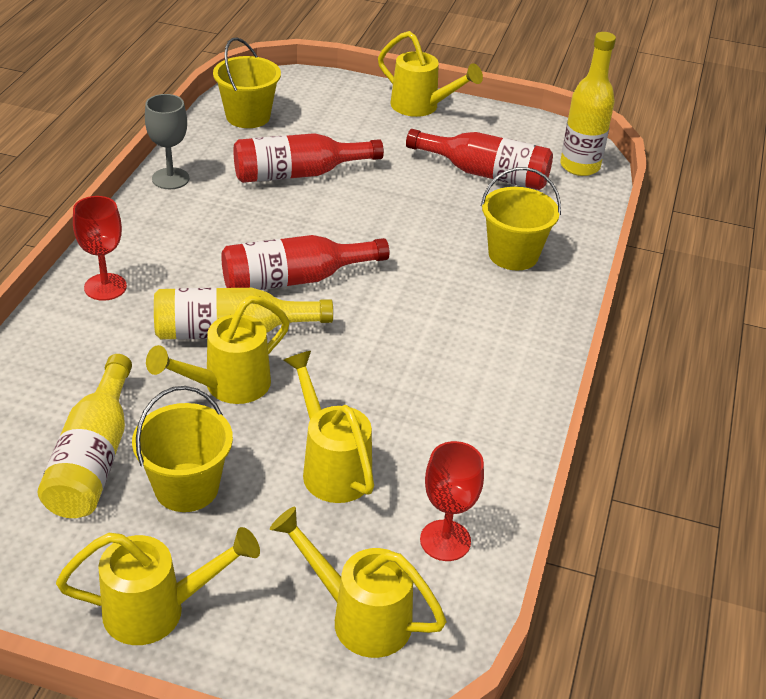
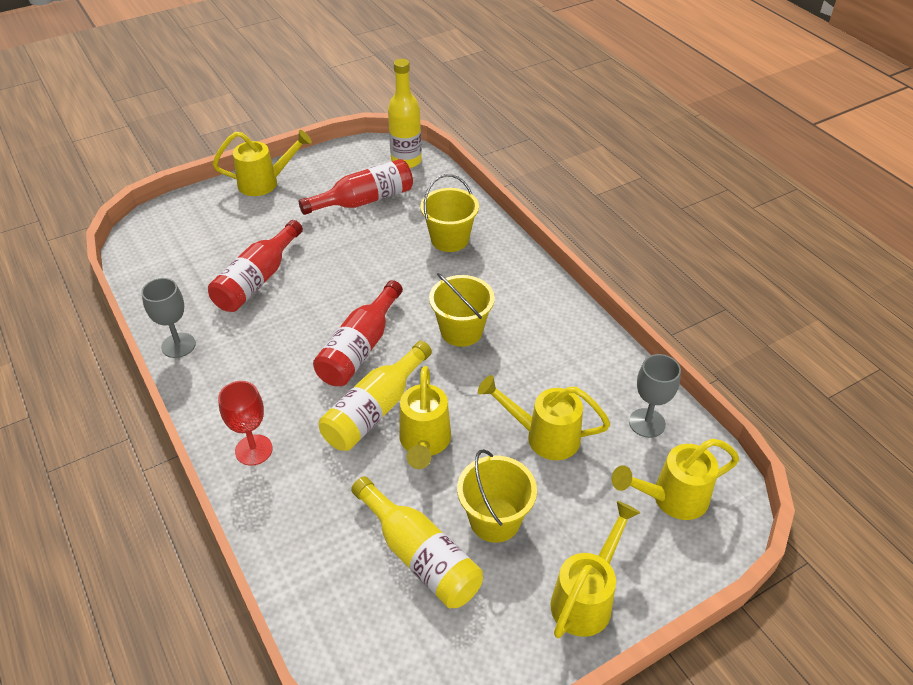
camera: 45 degrees left, 5 degrees up
(248, 116) = (163, 265): yellow bucket -> yellow bucket (461, 331)
(445, 540) = (647, 423): red goblet -> grey goblet

